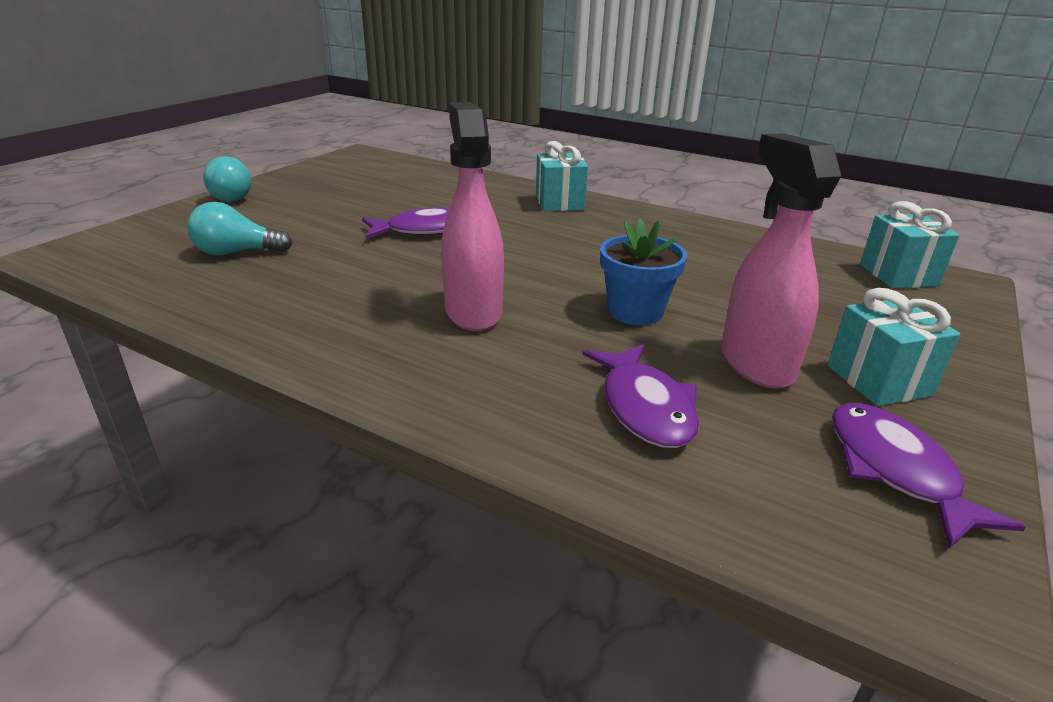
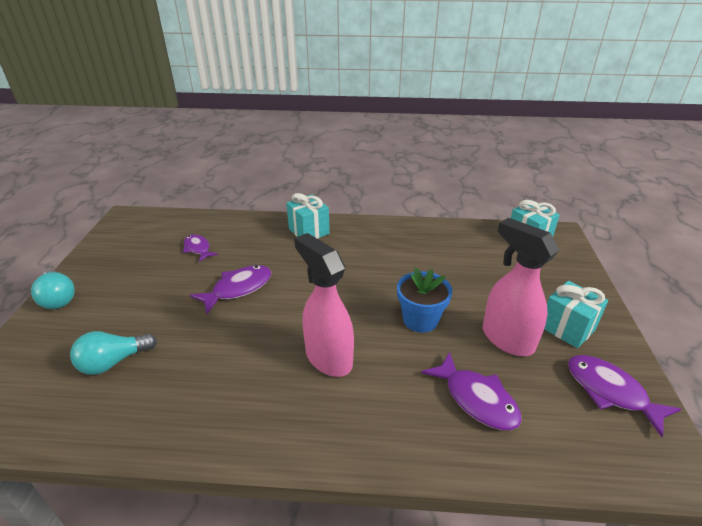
camera: 25 degrees left, 5 degrees up
(411, 190) = (198, 248): none -> purple fish

